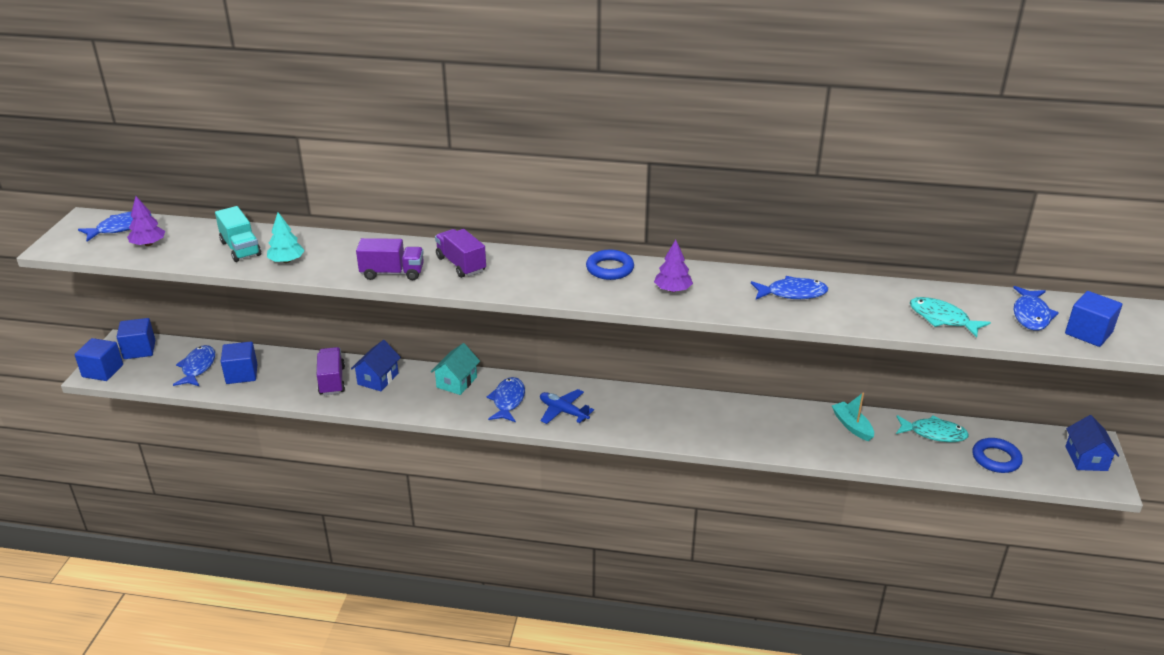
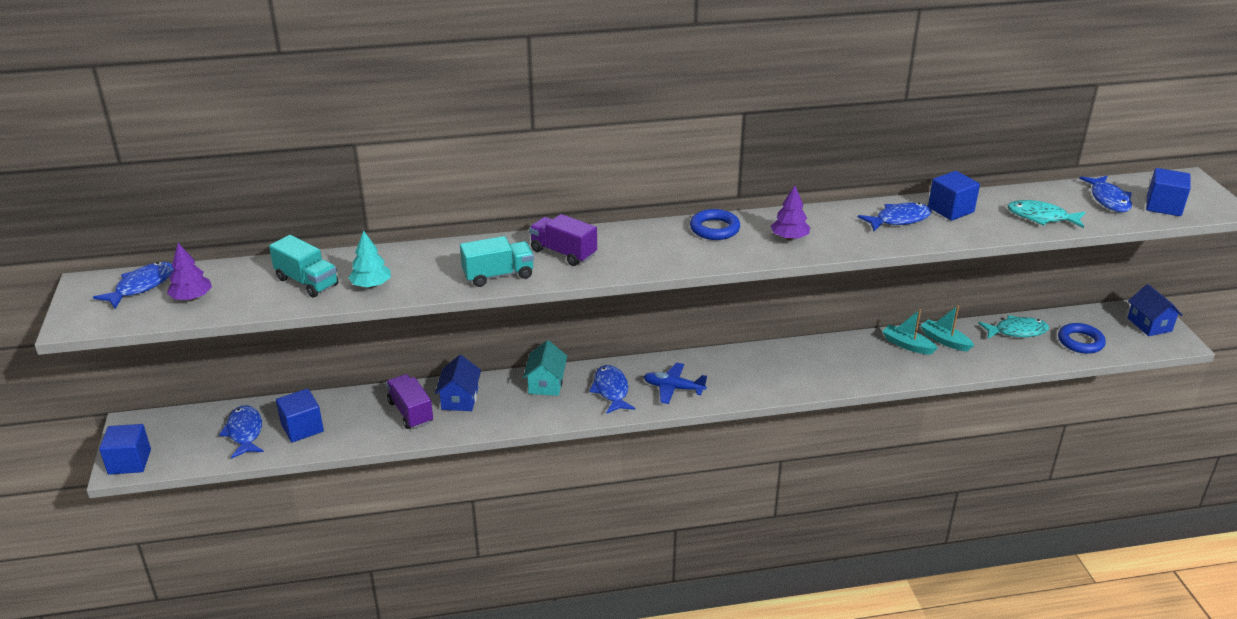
camera: 20 degrees left, 0 degrees up
(139, 350) = (159, 429): blue cube -> blue cube (950, 210)
(392, 273) = (498, 275): purple truck -> turquoise truck
(811, 422) = (907, 345): none -> turquoise boat

